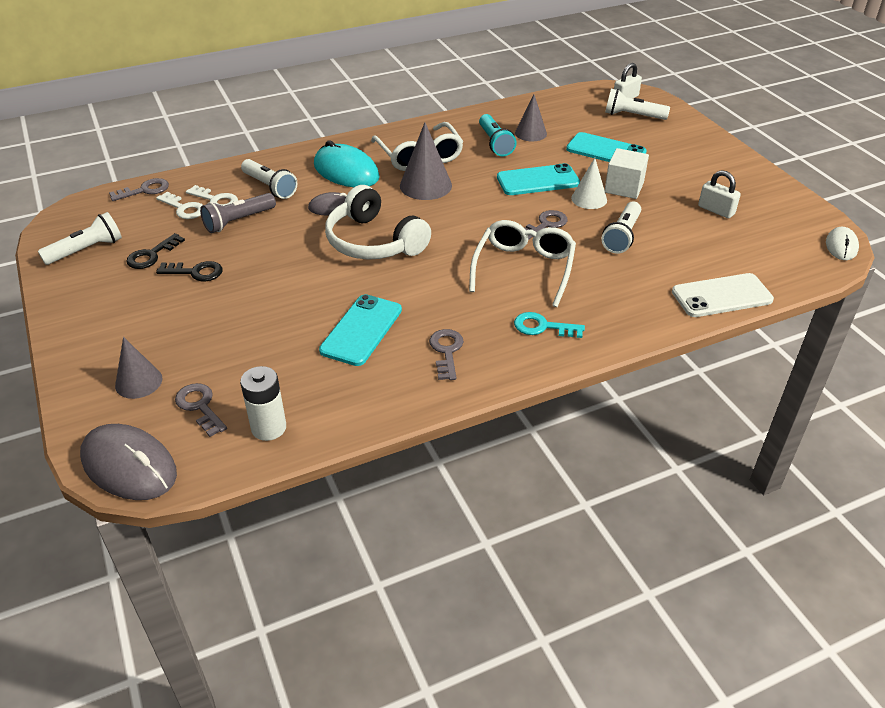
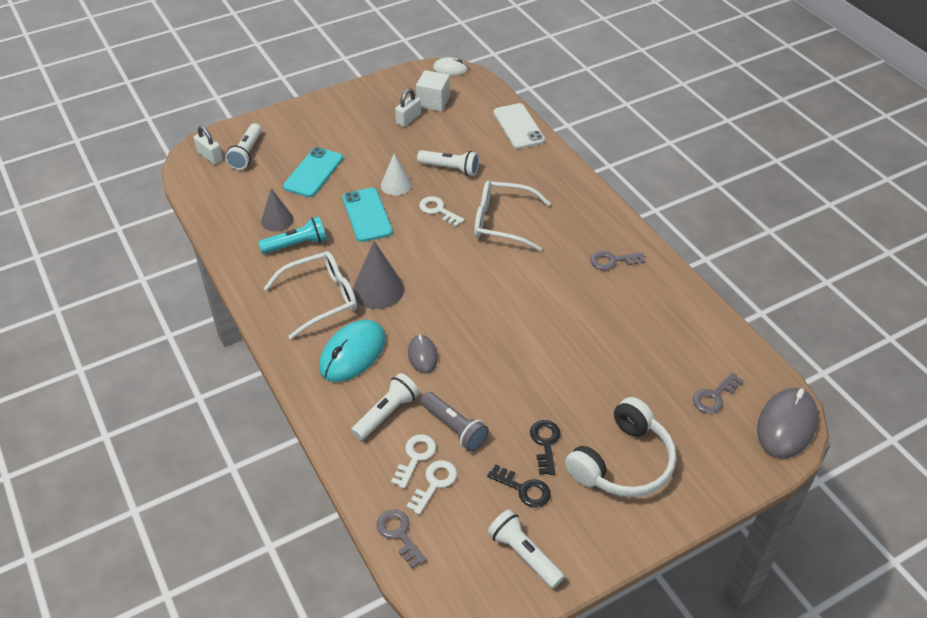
camera: 95 degrees left, 5 degrees up
(138, 382) = (701, 445): grey cone -> none
(269, 428) = (721, 350): white battery -> none
(361, 330) = (600, 311): turquoise phone -> none
(374, 242) = (477, 317): white headphones -> white headphones (622, 462)
(542, 327) = (572, 212): turquoise key -> none
(545, 224) = (438, 210): grey key -> white key
(624, 187) = (377, 165): white cube -> white cube (433, 102)

